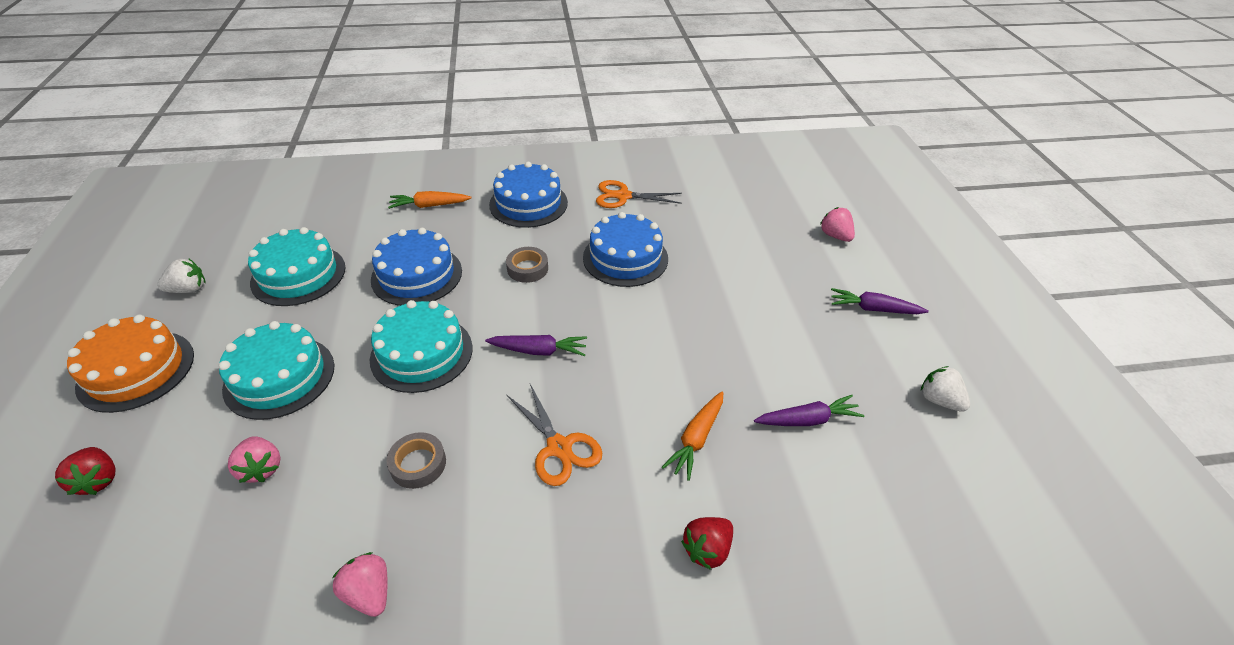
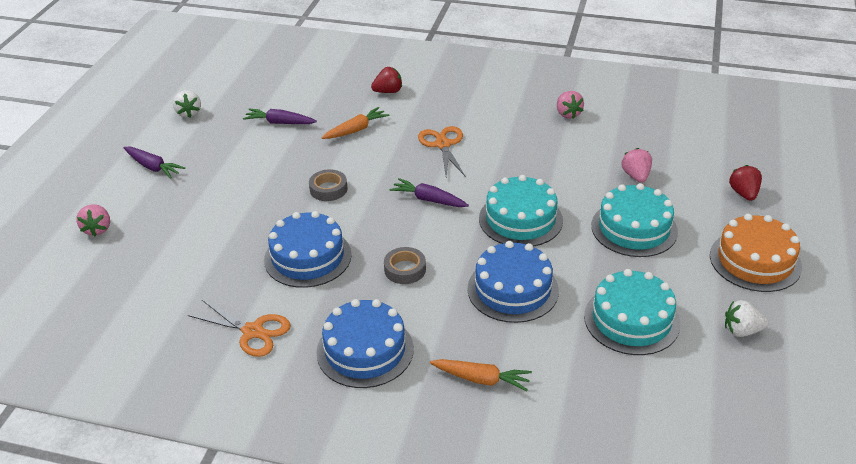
camera: 155 degrees left, 5 degrees down
(418, 464) = (534, 156): grey tape -> grey tape (328, 189)

